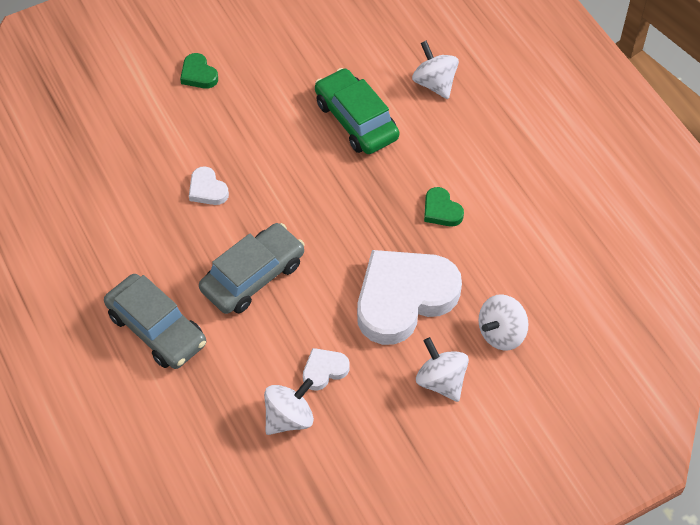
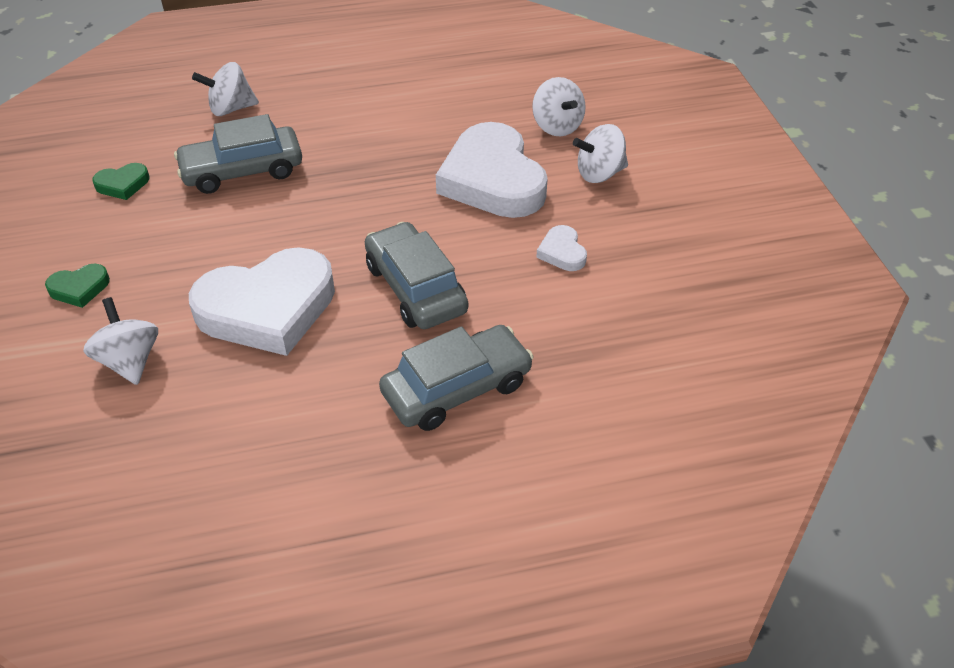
camera: 75 degrees left, 10 degrees down
(207, 189) = (268, 308): white heart -> white heart, size x2.36
(289, 418) = (615, 290): white spinning top -> white spinning top (130, 361)
(356, 120) = (242, 170): green car -> grey car
(441, 210) = (395, 135): green heart -> green heart (123, 184)

